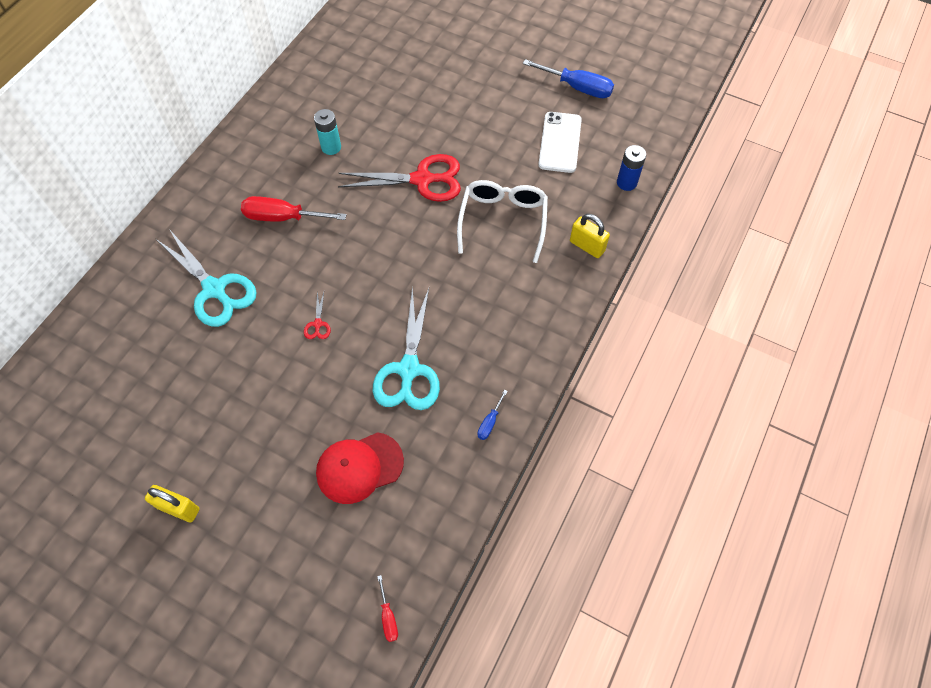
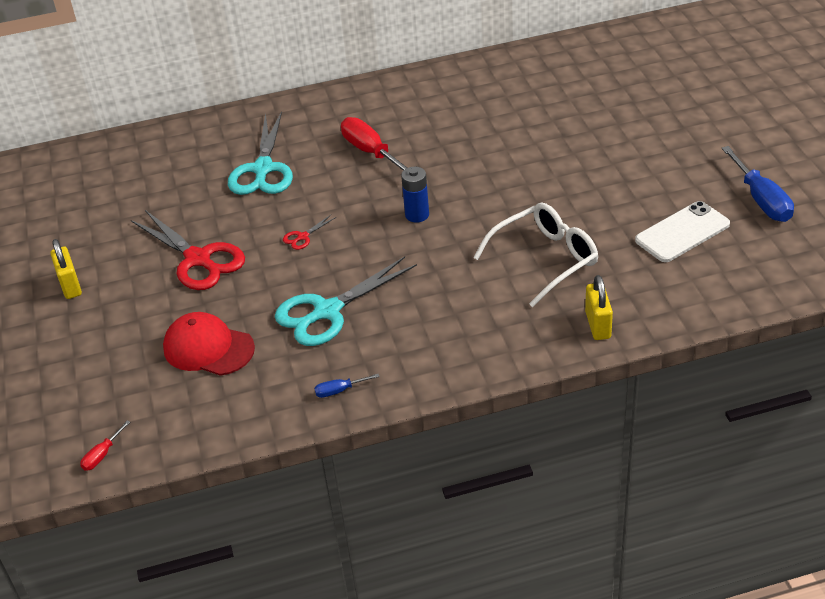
camera: 50 degrees right, 20 degrees down
(331, 147) = (470, 125): turquoise battery -> none
(422, 180) = (515, 189): red scissors -> red scissors (198, 259)
(626, 183) = (707, 301): blue battery -> blue battery (417, 215)

